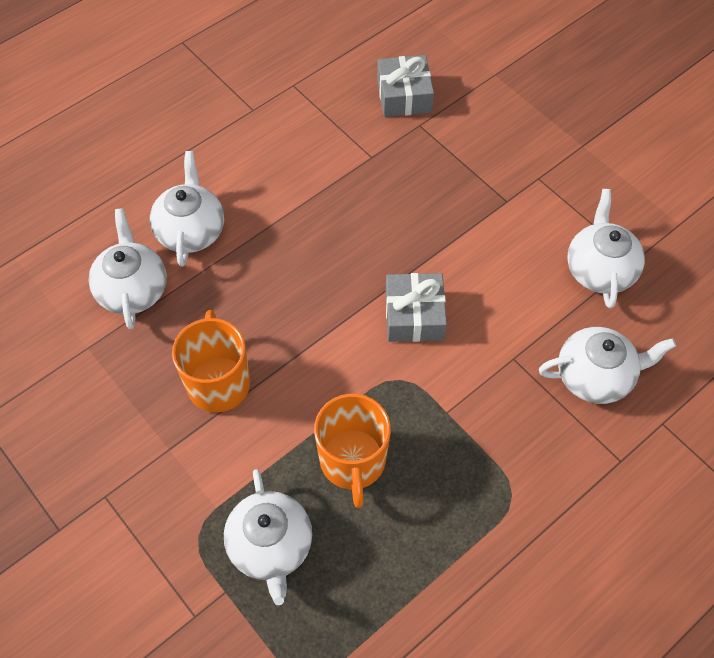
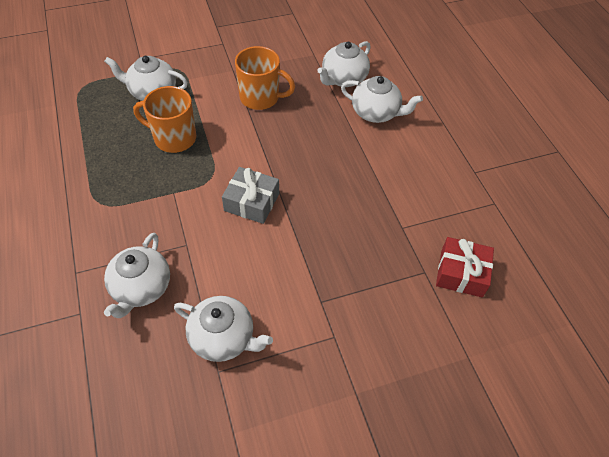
camera: 110 degrees right, 5 degrees down
(133, 290) = (343, 79): white teapot -> white teapot turned 120 degrees clockwise
(404, 96) = (461, 273): grey gift -> red gift

